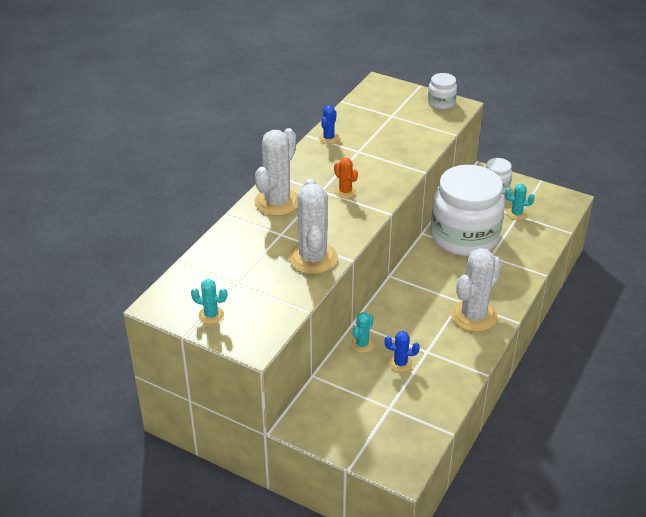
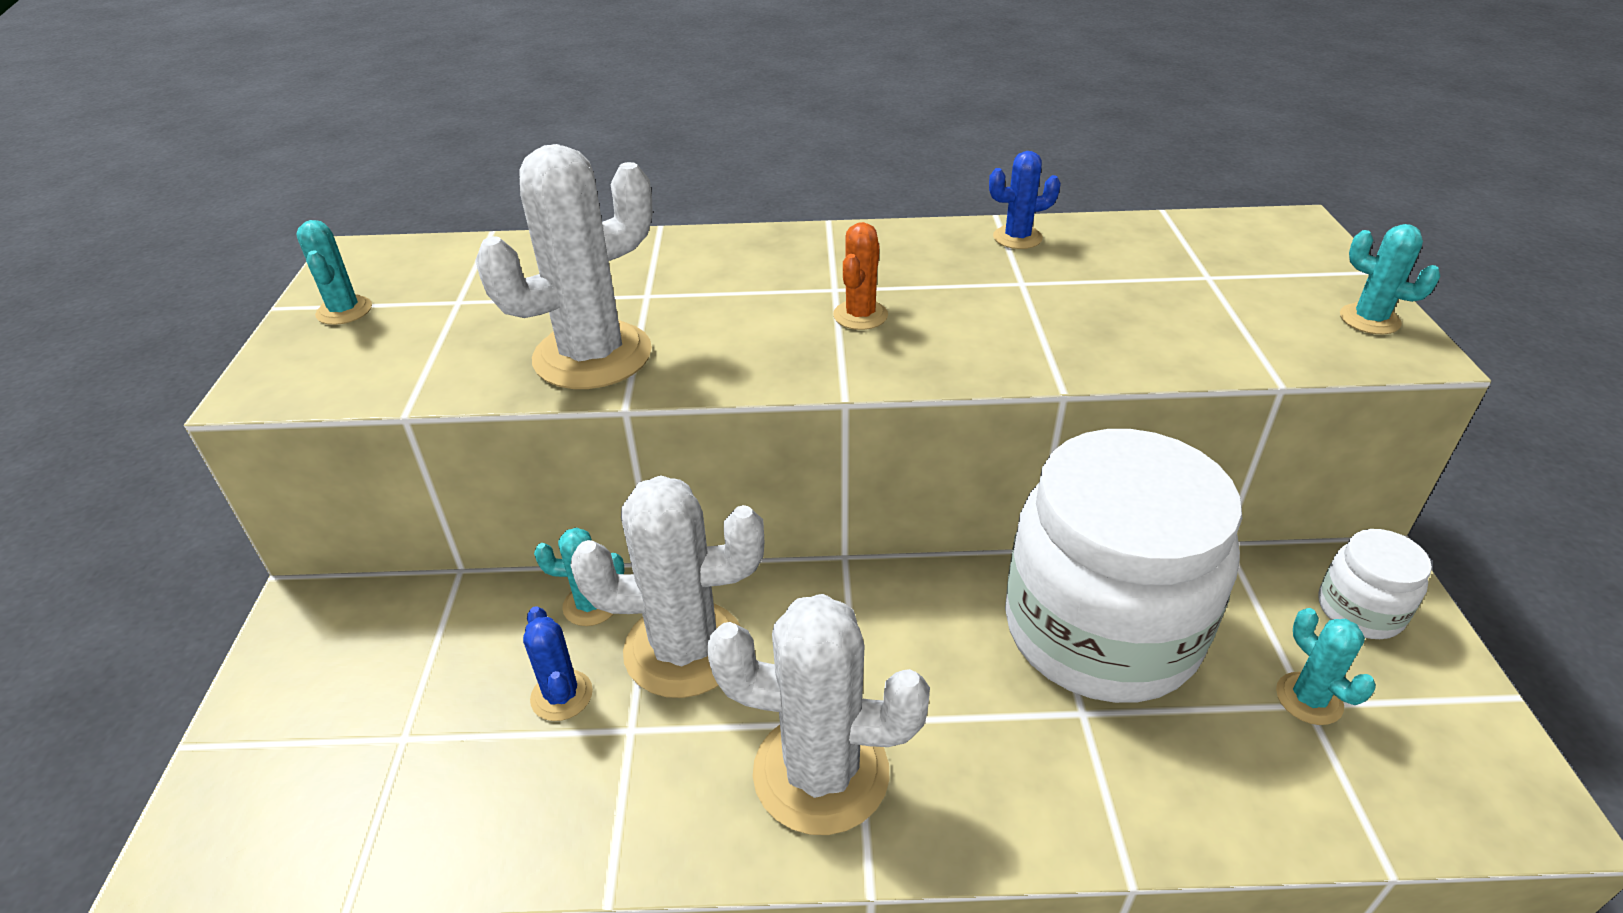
camera: 60 degrees right, 0 degrees up
(277, 202) = (744, 258): white cactus -> white cactus (684, 649)
(441, 103) = (1369, 319): white jar -> turquoise cactus

